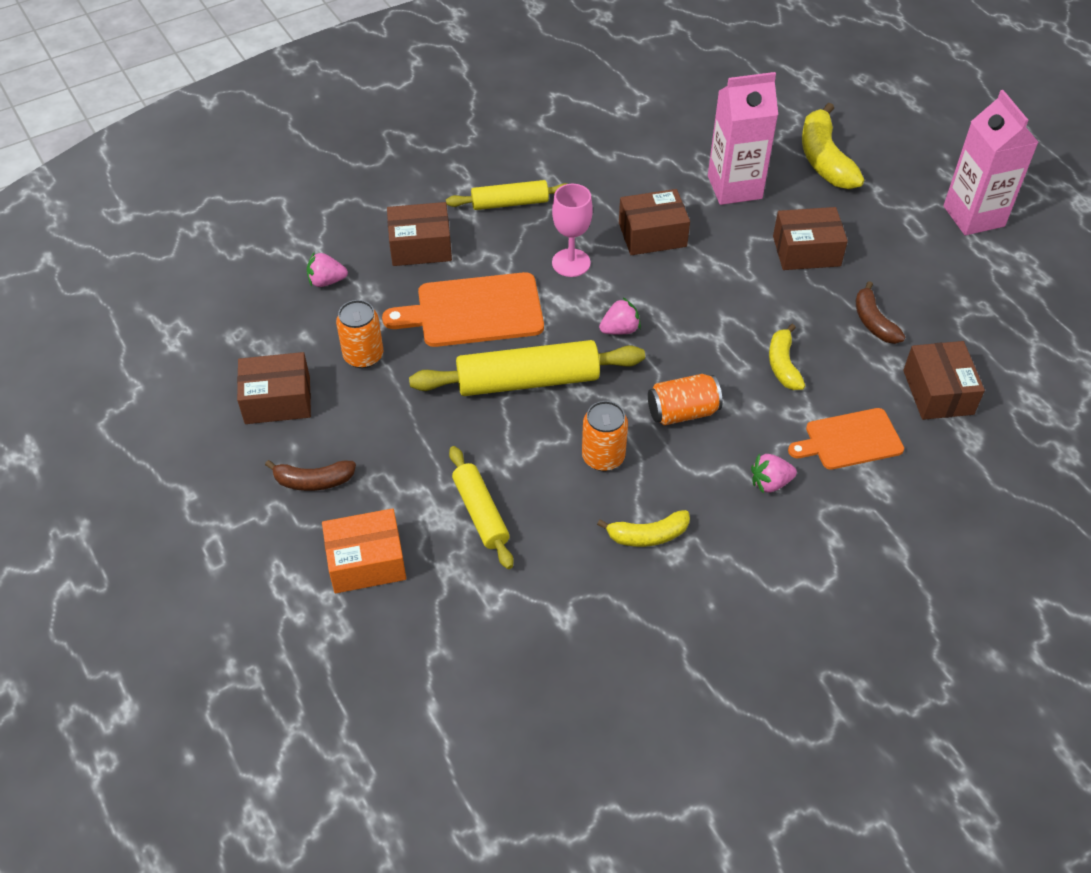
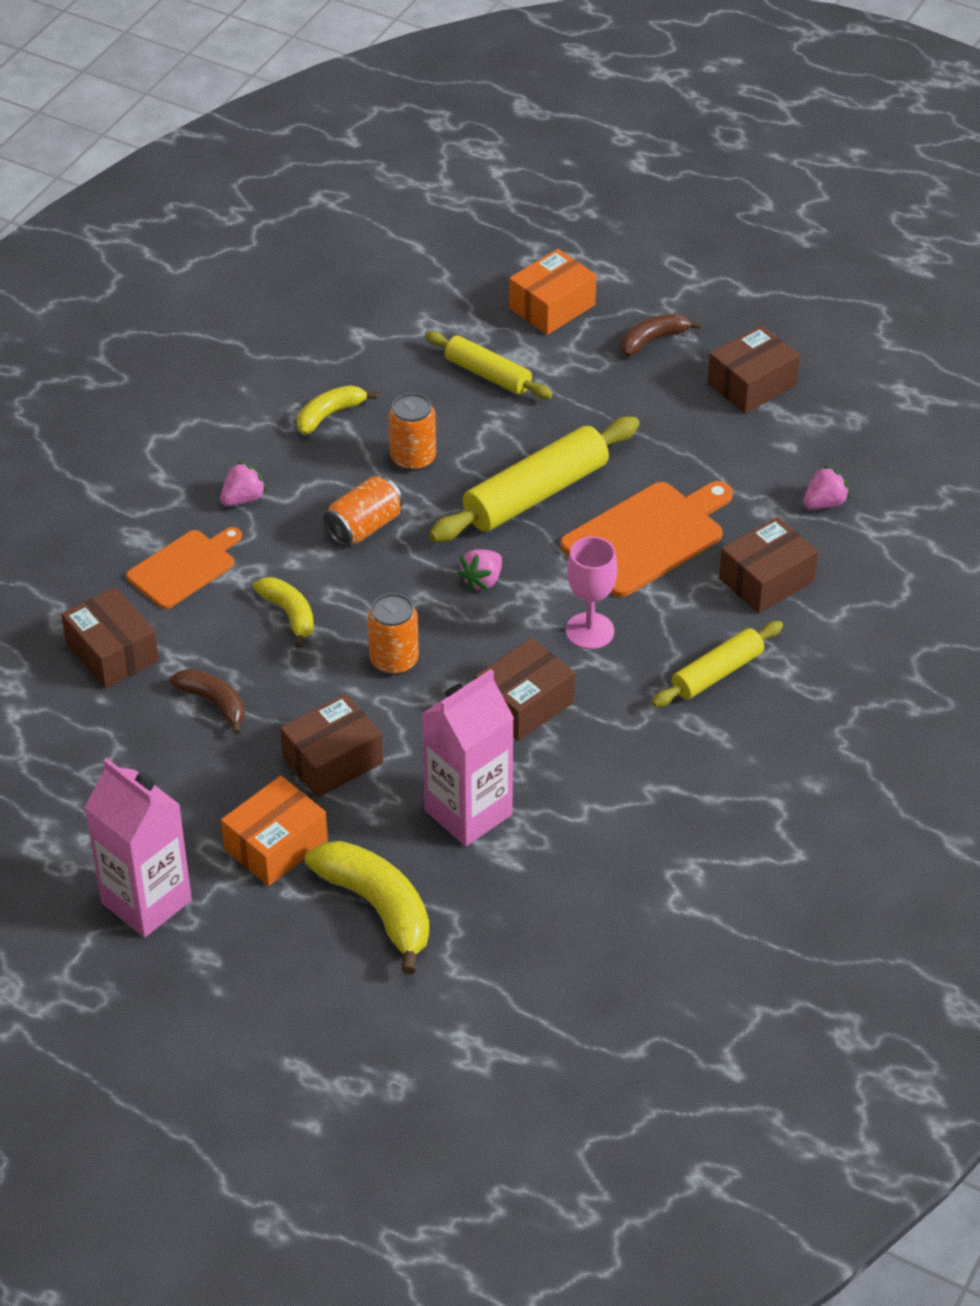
camera: 150 degrees right, 5 degrees down
(363, 356) = (713, 451): orange can -> orange can (394, 660)
(872, 216) = (276, 845): none -> orange box

